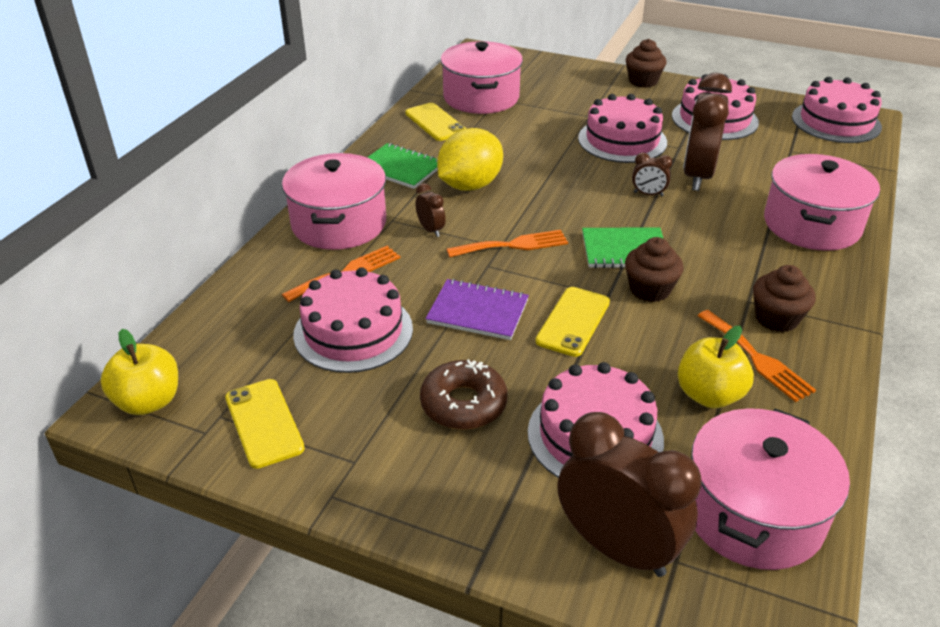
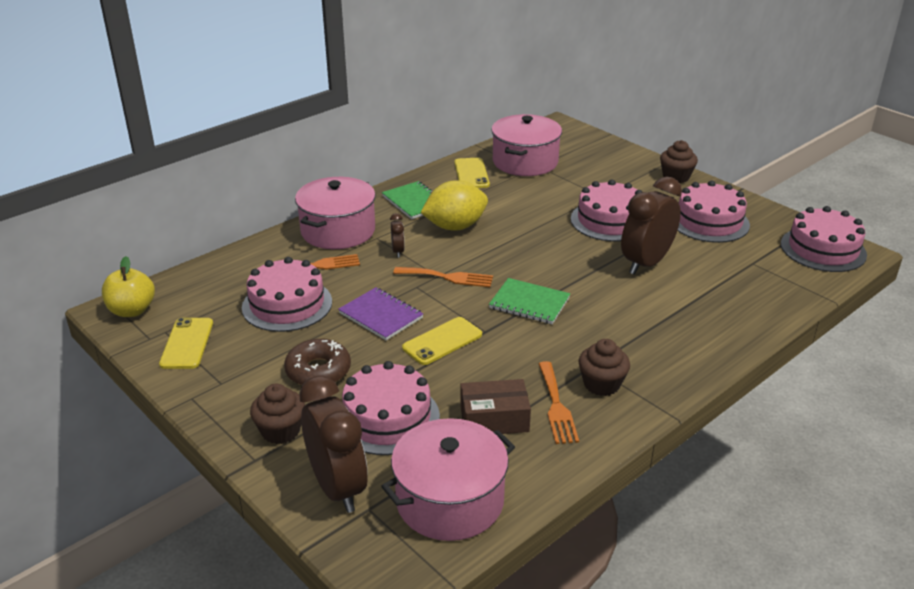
camera: 25 degrees right, 5 degrees down
(648, 194) = (590, 267): brown clock -> none
(649, 289) = (521, 336): brown cupcake -> brown cupcake (281, 431)
(709, 395) = (494, 419): yellow apple -> brown box
(811, 224) = (707, 325): pink pot -> none

